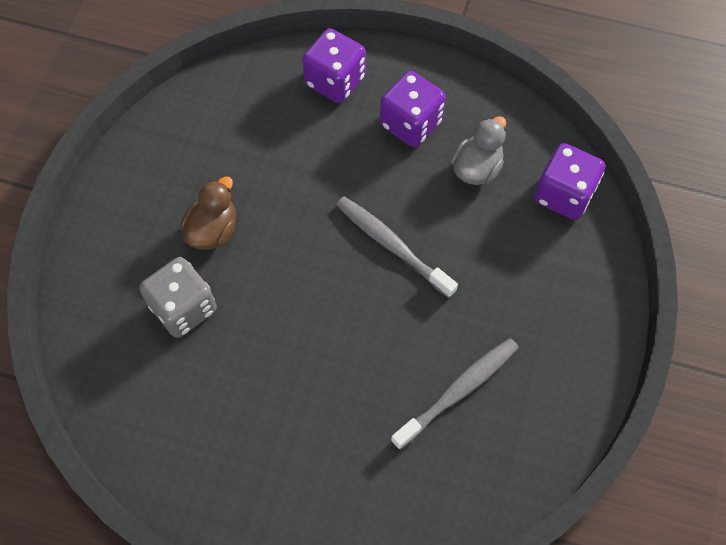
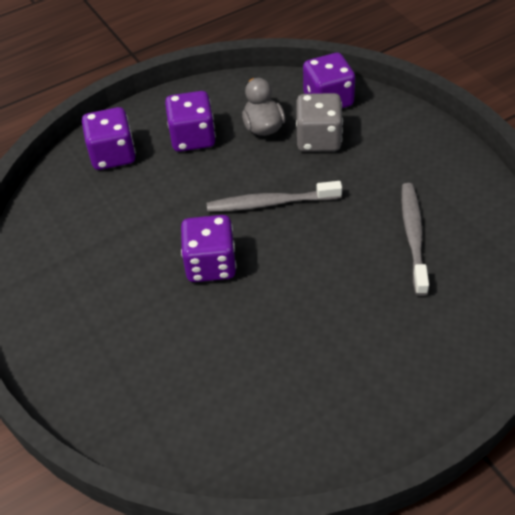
camera: 45 degrees left, 15 degrees down
(183, 308) = (186, 355): grey dice -> grey dice (318, 139)
(213, 230) = (144, 296): brown duck -> none
(286, 253) = (211, 264): none -> purple dice

